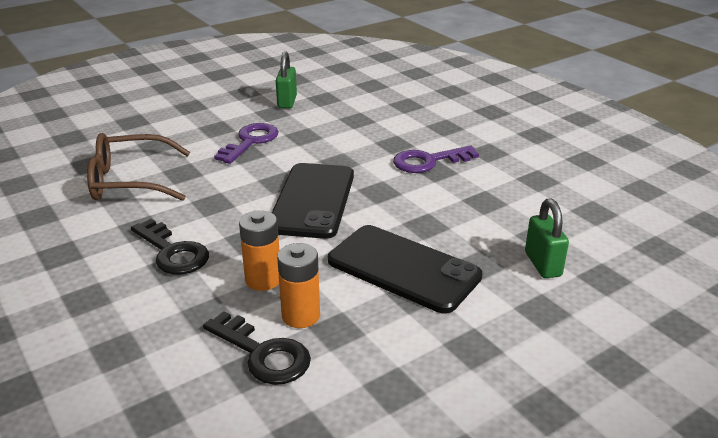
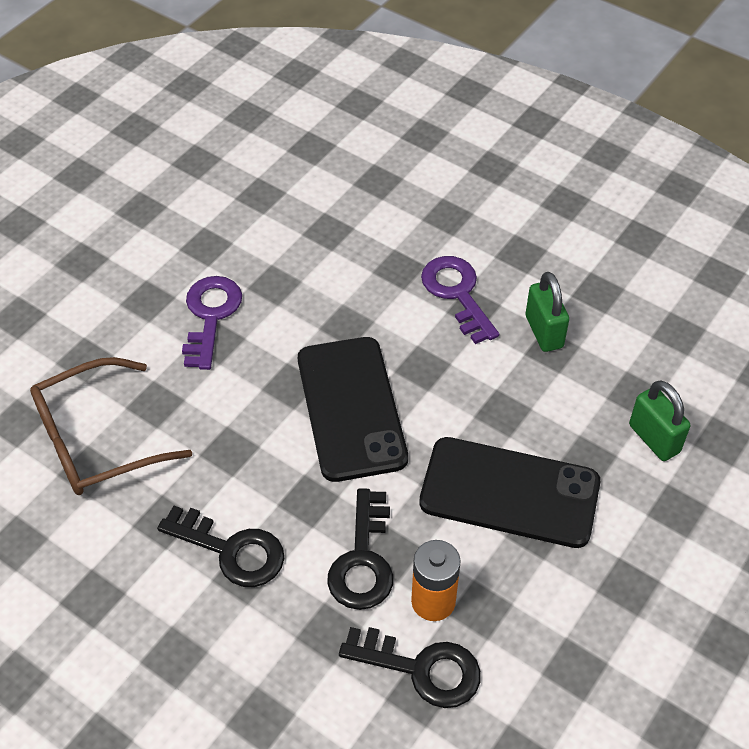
camera: 20 degrees left, 20 degrees up
(263, 280) = (363, 560): orange battery -> black key
(287, 102) = (214, 216): green padlock -> green padlock (544, 332)
(428, 161) = (457, 293): purple key -> purple key turned 105 degrees clockwise

